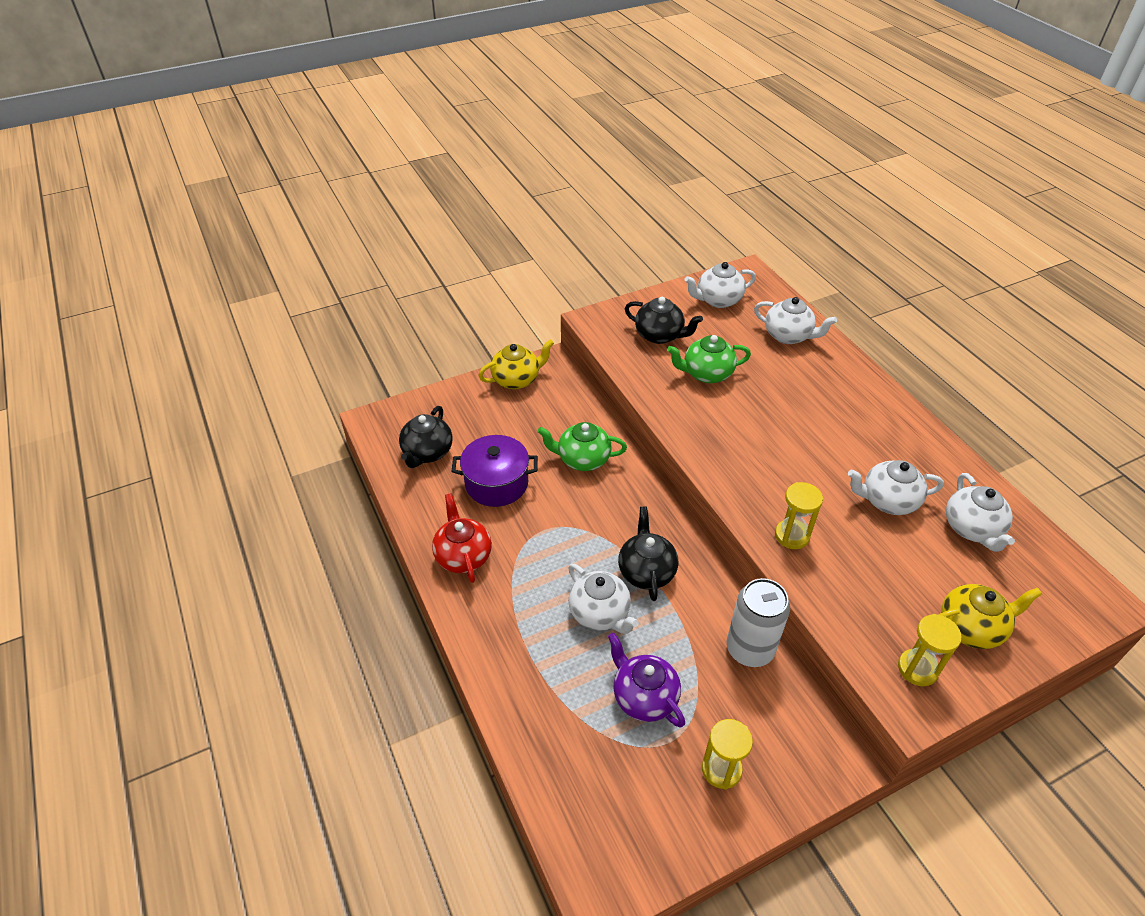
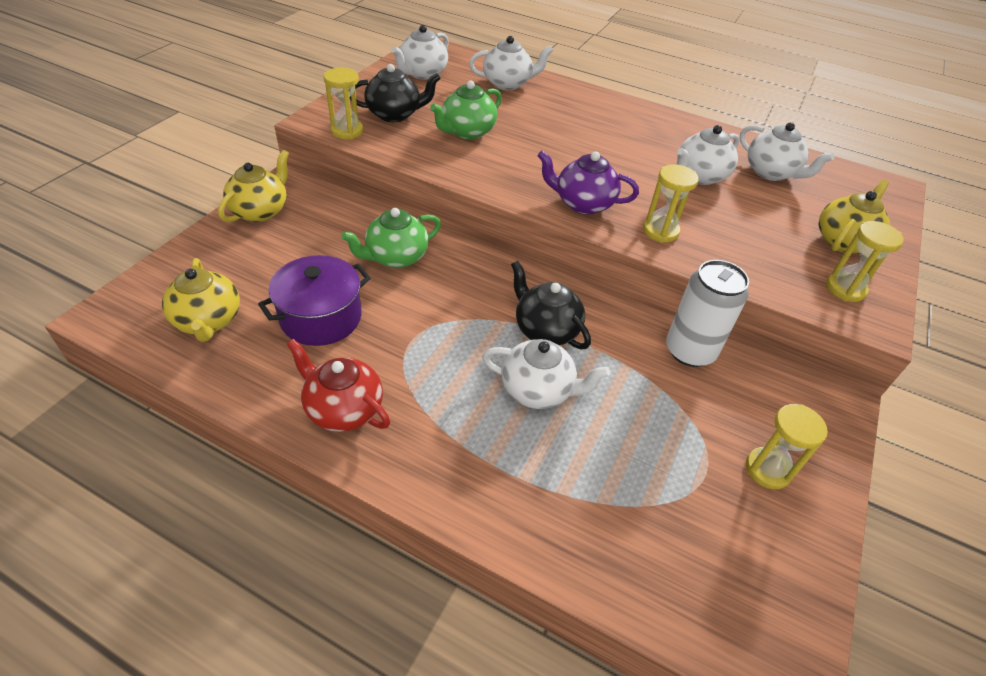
camera: 40 degrees left, 0 degrees up
(427, 453) = (208, 321): black teapot -> yellow teapot
(609, 338) = (347, 131): none -> yellow hourglass
(644, 697) = (647, 445): purple teapot -> purple teapot (583, 203)

